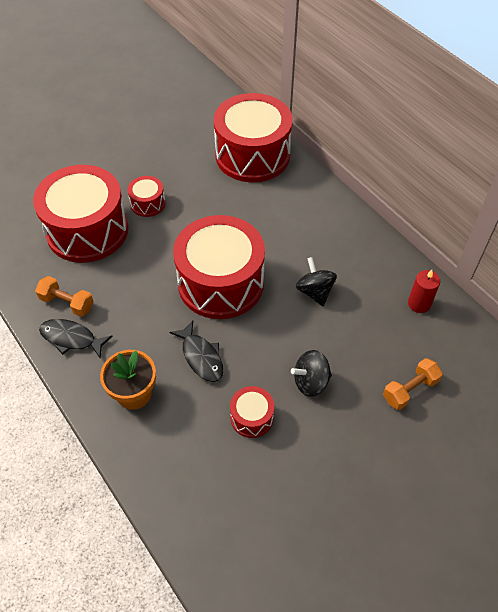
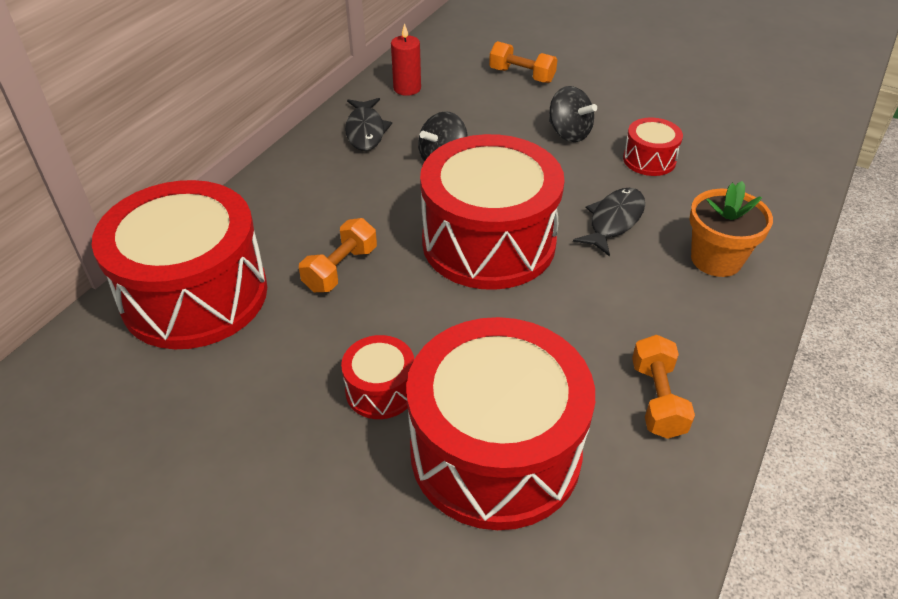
camera: 115 degrees left, 10 degrees down
(71, 338) = (706, 361): black fish -> black fish (365, 131)
(238, 212) = (341, 269): none -> orange dumbbell

